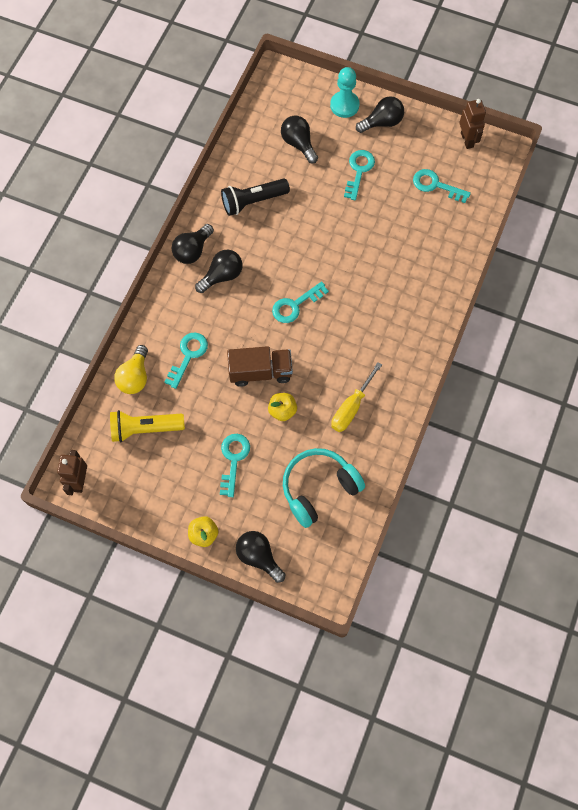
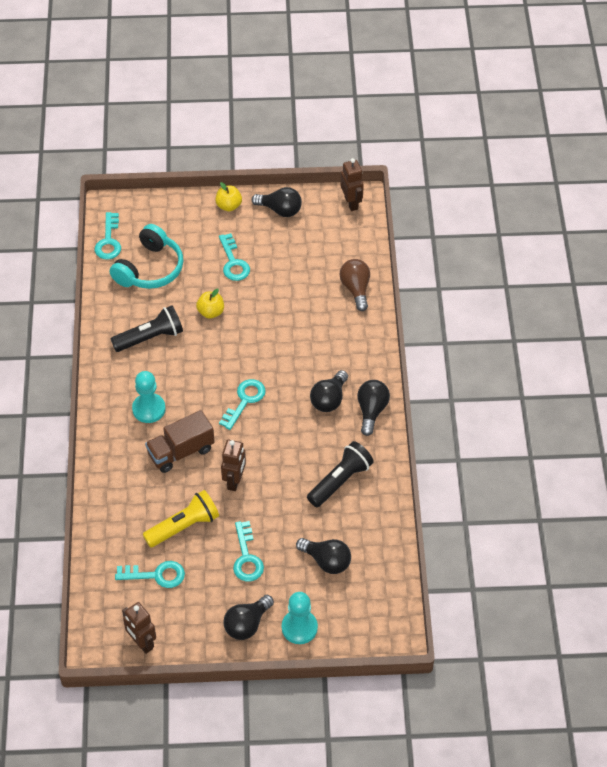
camera: 155 degrees right, 15 degrees down
(135, 377) = (356, 289): yellow light bulb -> brown light bulb
(145, 429) = (322, 256): yellow flashlight -> yellow flashlight (183, 526)
(188, 355) = (319, 322): turquoise key -> turquoise key (109, 241)
(259, 557) = (176, 208): black light bulb -> black light bulb (280, 210)
(260, 372) = (247, 334): brown truck -> brown truck (181, 451)
(339, 236) = (234, 481): none -> brown robot
(351, 407) = (150, 337): yellow screwdriver -> black flashlight
(383, 332) = (149, 409): none -> turquoise pawn

